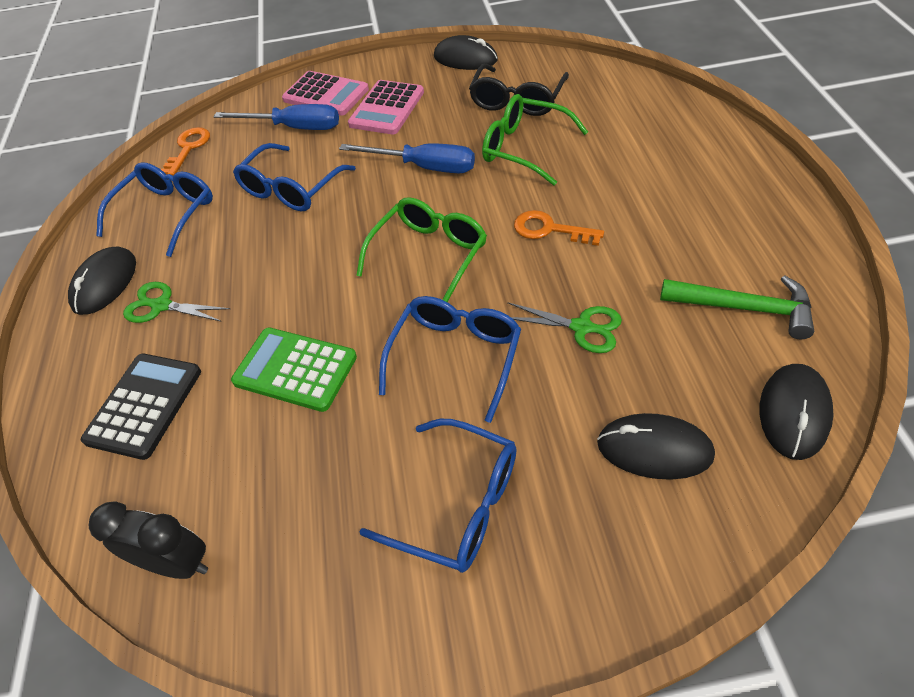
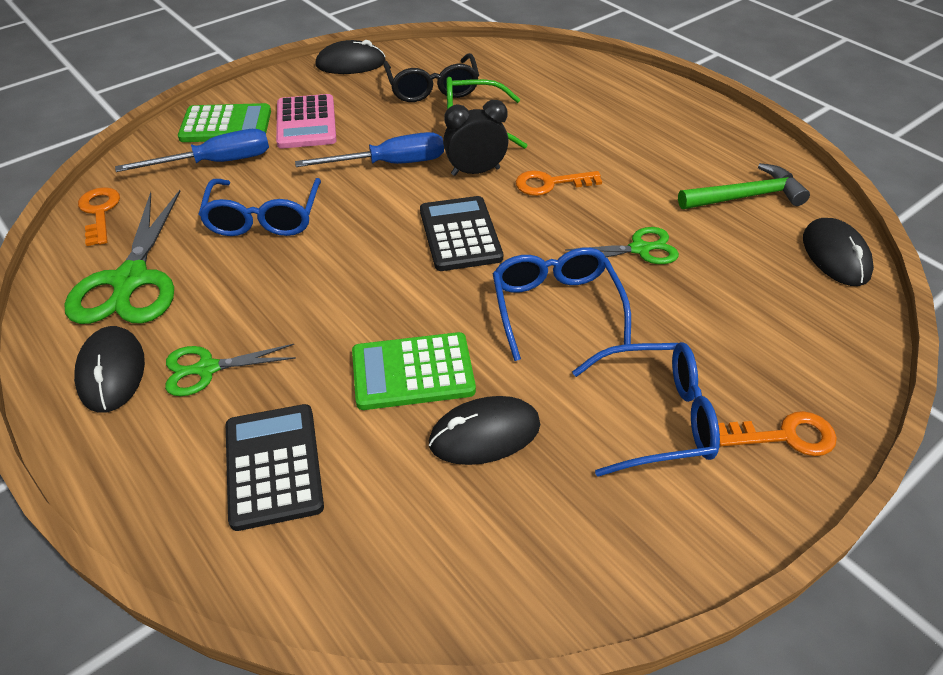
camera: 35 degrees left, 5 degrees down
(167, 213) = (130, 281): blue glasses -> green scissors
(177, 563) = (441, 584): black clock -> black clock (475, 171)
(326, 95) = (226, 125): pink calculator -> green calculator
(429, 255) = (460, 234): green glasses -> black calculator
(566, 584) = (785, 436): none -> orange key
(654, 449) = (766, 316): black mouse -> black mouse (485, 434)

